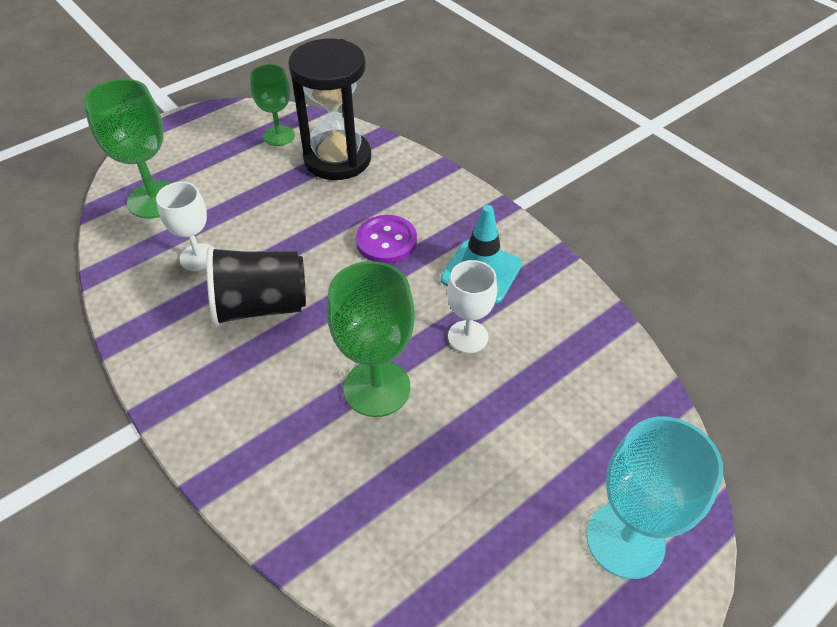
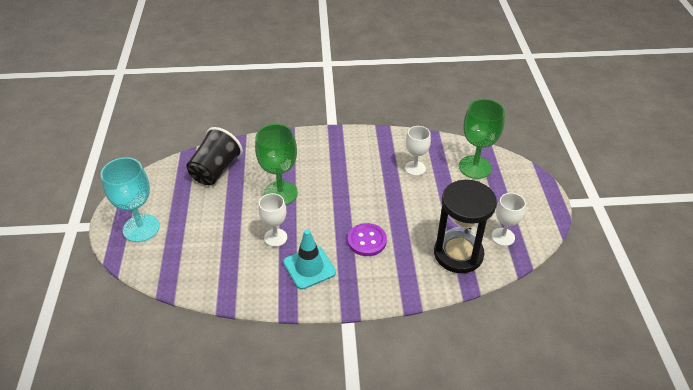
camera: 125 degrees right, 5 degrees down
(260, 306) = (362, 177): black cup -> black cup (216, 170)
(279, 136) = (503, 237): green goblet -> white goblet

